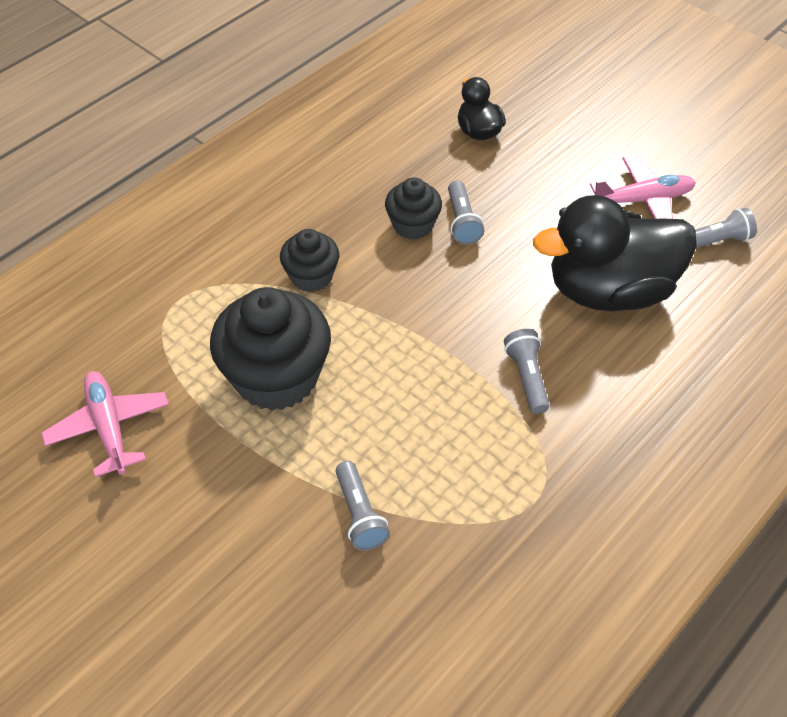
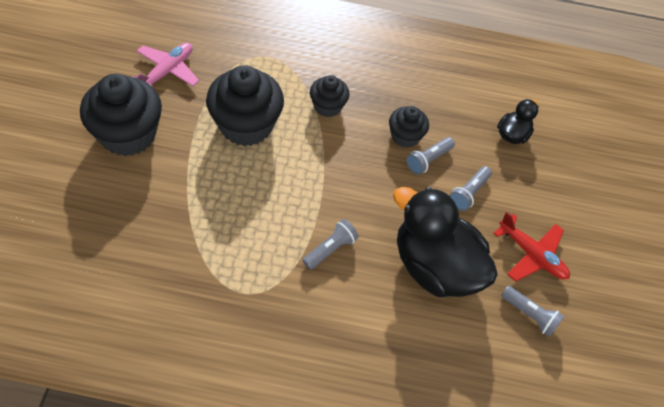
camera: 50 degrees right, 5 degrees up
(187, 526) = (128, 134): none -> black cupcake
(359, 514) = (180, 208): grey flashlight -> grey flashlight (468, 193)
(643, 200) = (531, 254): pink plane -> red plane

